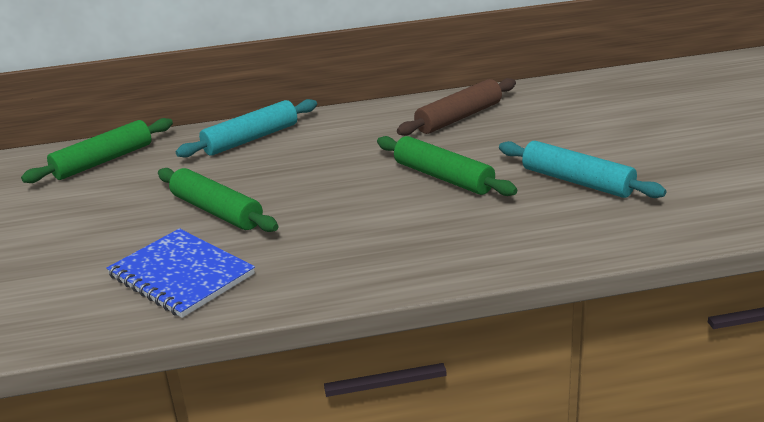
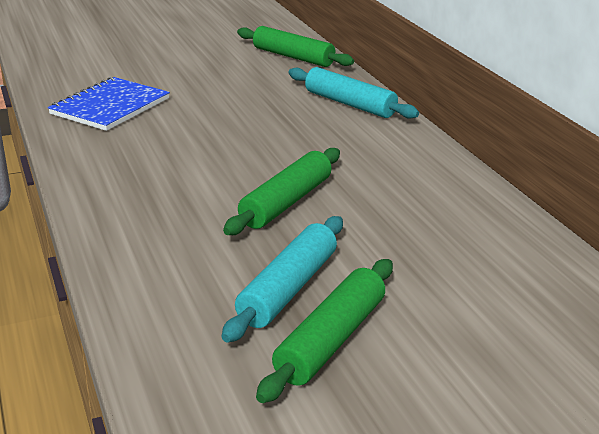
camera: 75 degrees right, 0 degrees up
(217, 211) = (210, 106): green rolling pin -> green rolling pin (331, 339)
(459, 117) = (441, 204): brown rolling pin -> none

